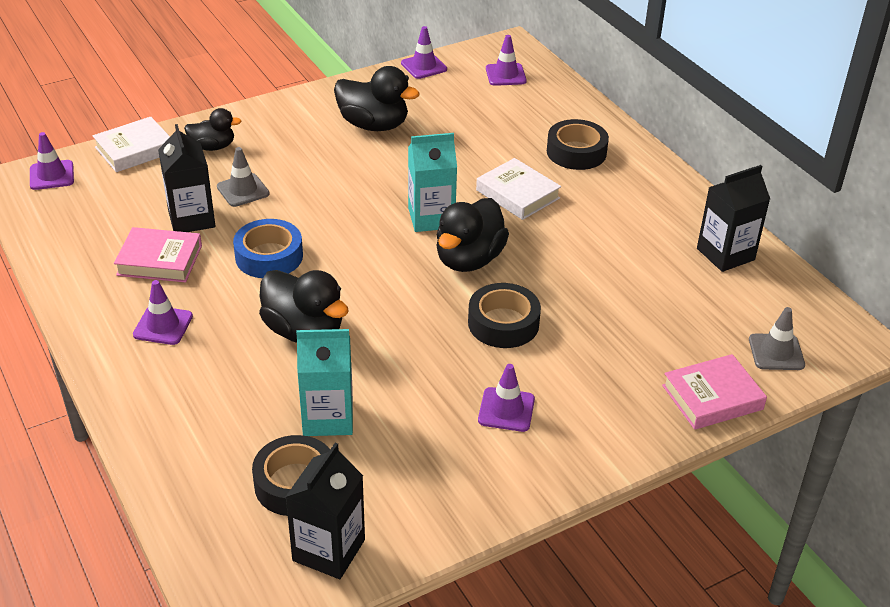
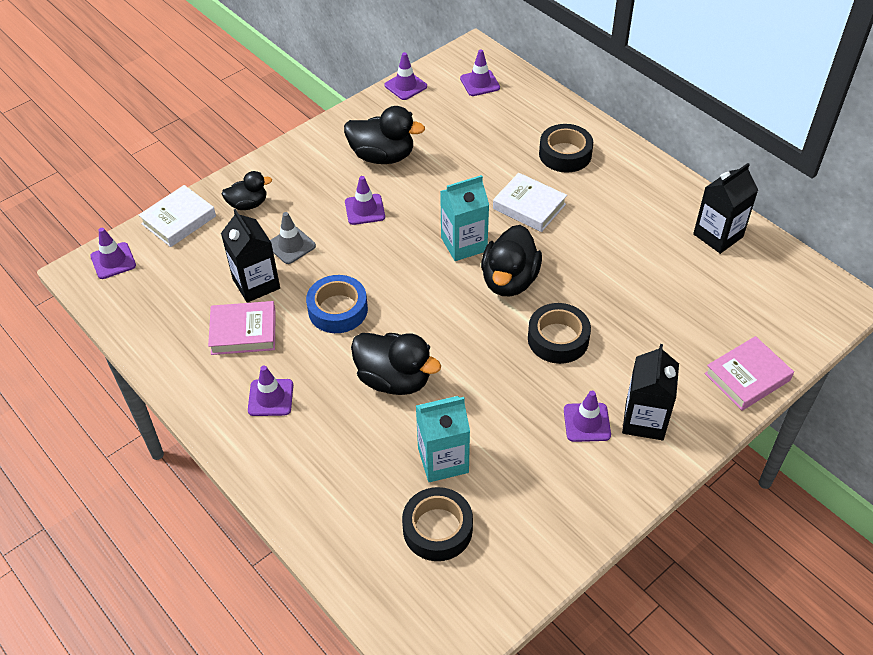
camera: 10 degrees left, 10 degrees up
(329, 550) = (486, 585): black carton -> black carton (644, 420)
(335, 170) = (365, 209): none -> purple traffic cone
(776, 352) = (785, 324): grey traffic cone -> none

